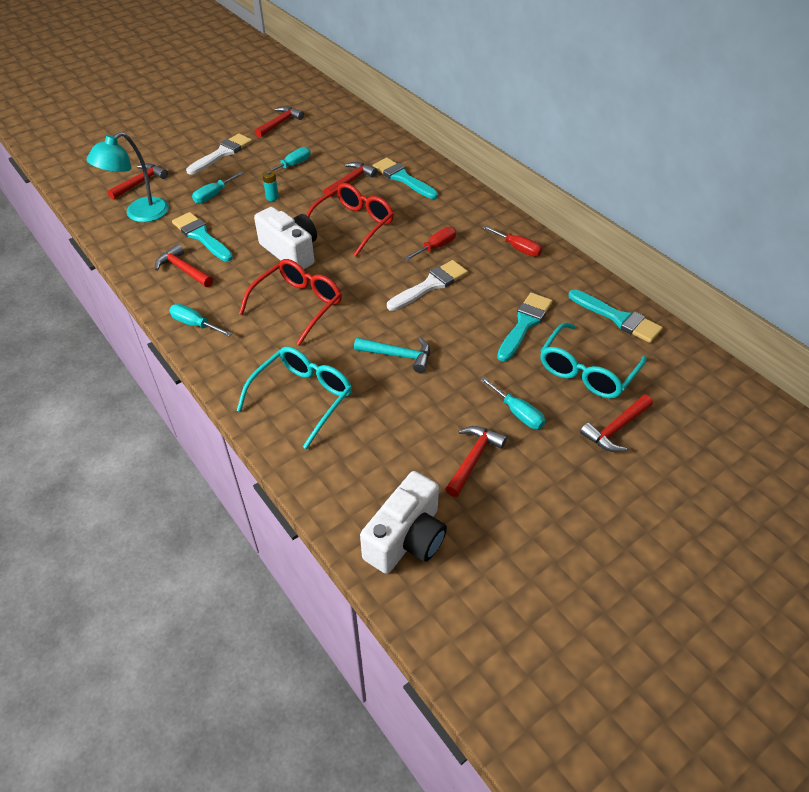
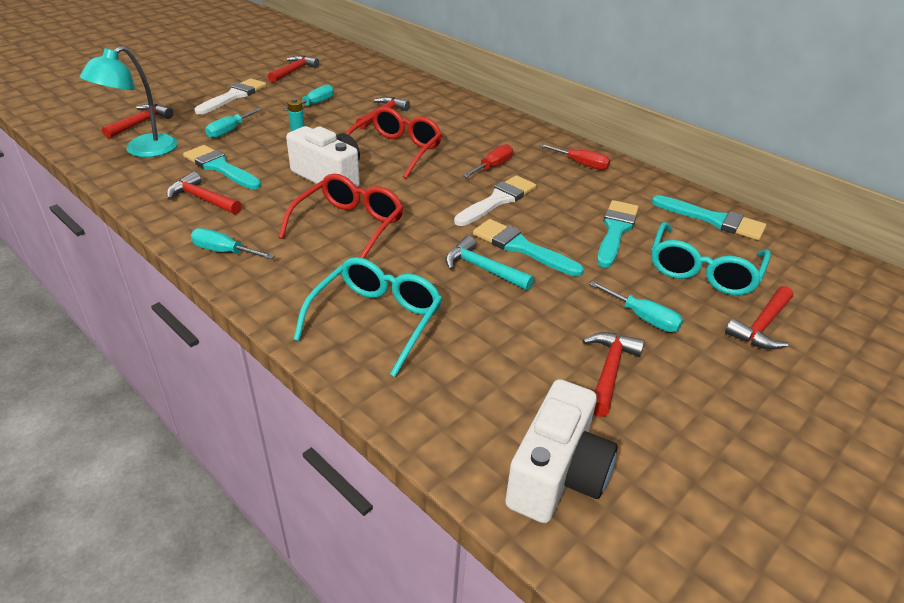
camera: 10 degrees left, 10 degrees down
(398, 355) = (482, 269): turquoise hammer -> turquoise hammer turned 150 degrees counterclockwise
(403, 178) = (438, 111): turquoise brush -> turquoise brush (521, 247)

